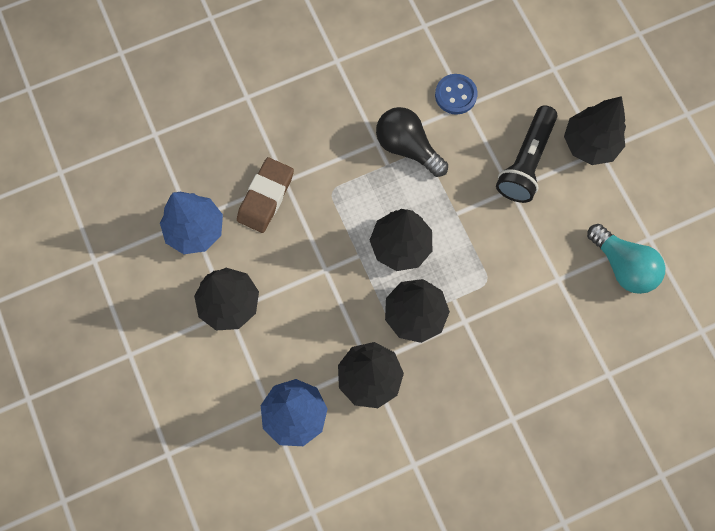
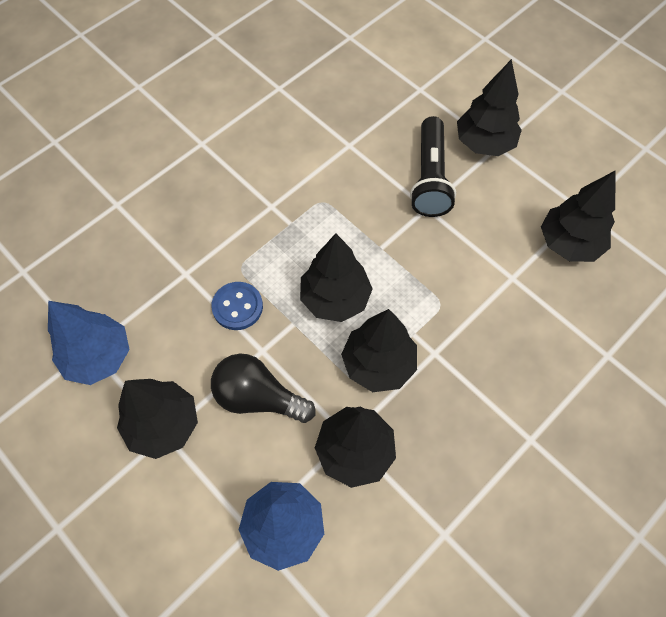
camera: 20 degrees left, 10 degrees down
(266, 197) = (169, 296): brown eraser -> none
(407, 147) = (305, 201): black light bulb -> black light bulb (258, 397)
(455, 95) = (334, 139): blue button -> blue button (237, 307)
(622, 265) = (569, 243): turquoise light bulb -> black tree

